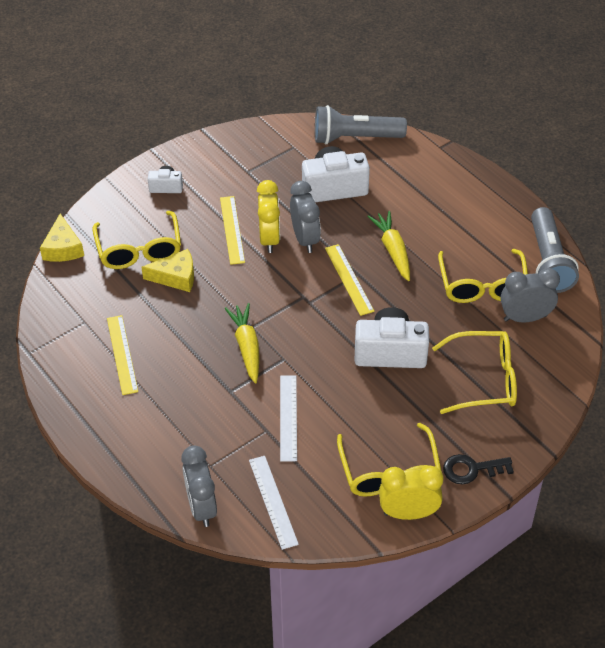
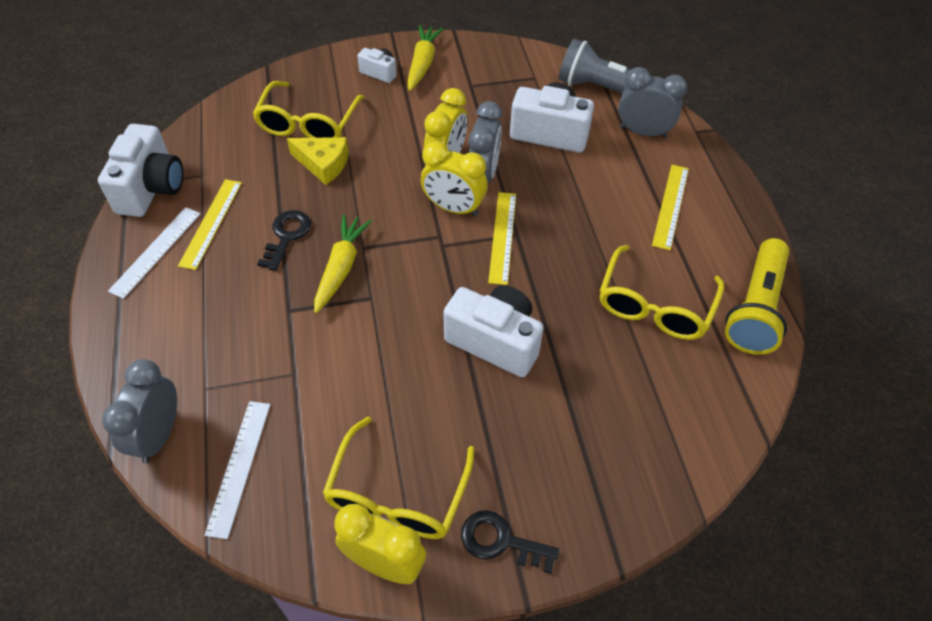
camera: 25 degrees right, 5 degrees up
(52, 348) = (151, 188): none -> white camera
(63, 248) = (239, 95): yellow cheese -> none
(188, 341) = (286, 236): none -> black key
(232, 229) = (414, 137): yellow ruler -> yellow ruler (670, 206)
(288, 417) = (328, 369): white ruler -> white ruler (156, 251)
(299, 272) = (454, 208): none -> yellow clock
(393, 251) = (572, 224): yellow carrot -> yellow carrot (422, 64)
(483, 380) = (587, 425): yellow glasses -> none
(525, 318) = (686, 367): grey clock -> grey clock (643, 132)
(549, 261) = (755, 309): grey flashlight -> yellow flashlight

